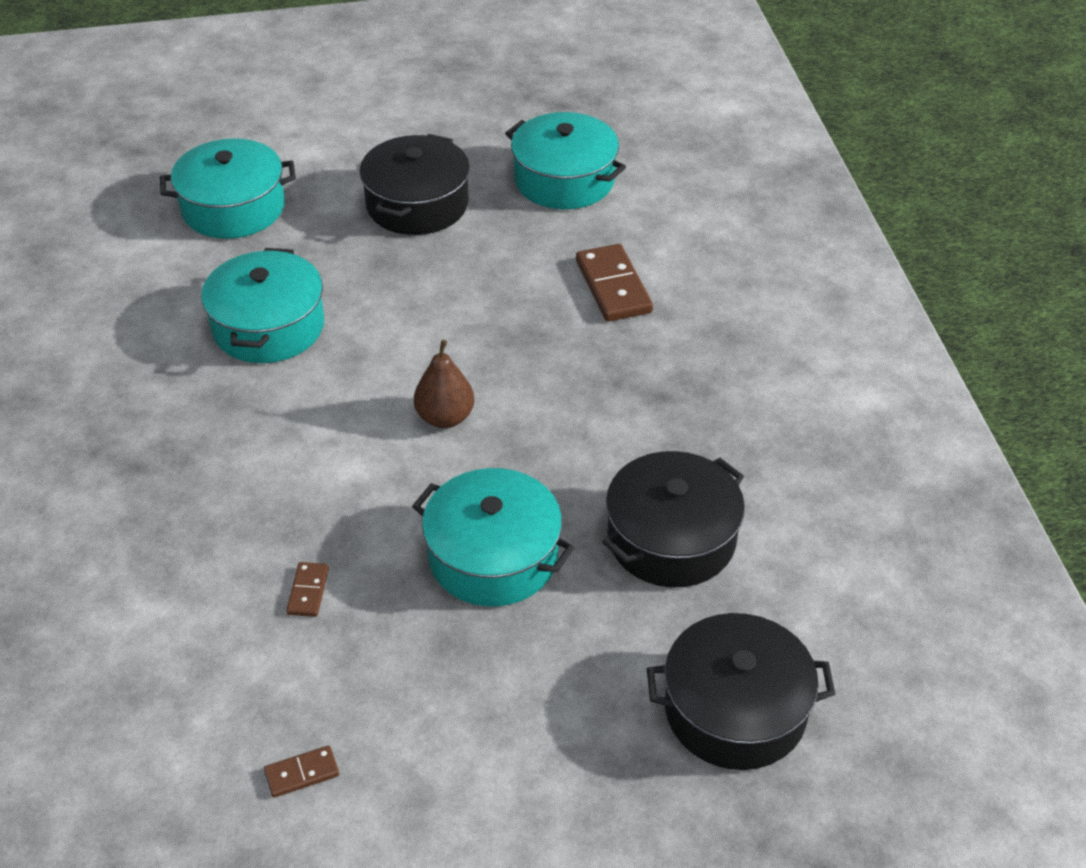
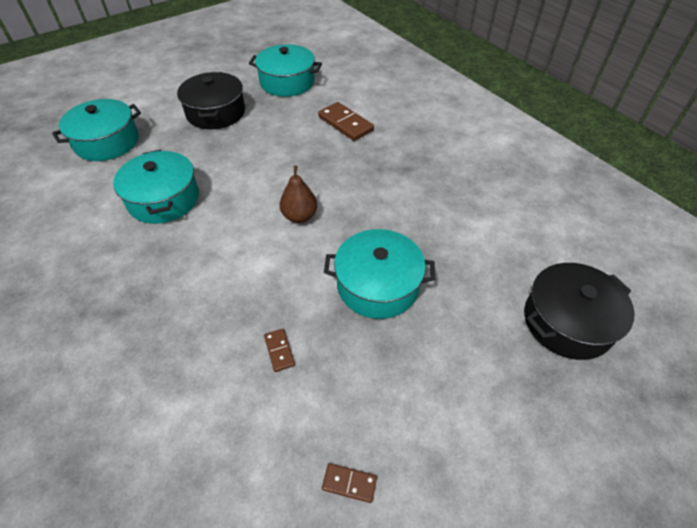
camera: 25 degrees left, 5 degrees up
(302, 773) = (349, 483): brown domino -> brown domino turned 60 degrees clockwise
(671, 538) = (464, 239): black pot -> none

